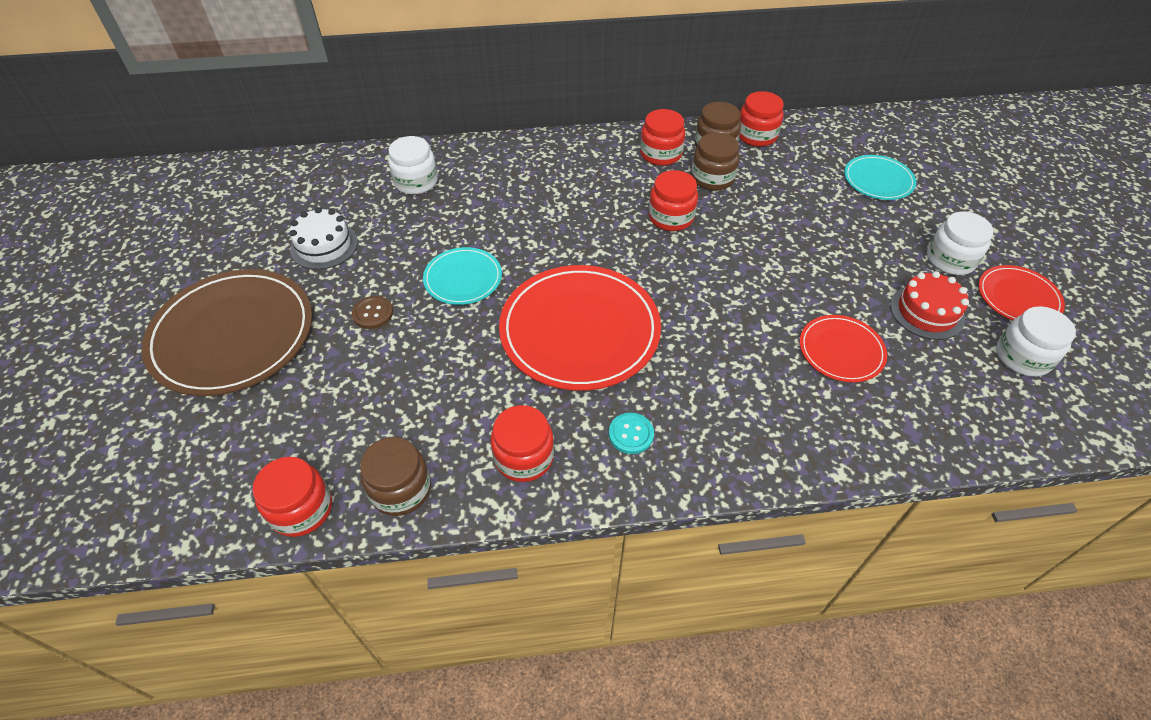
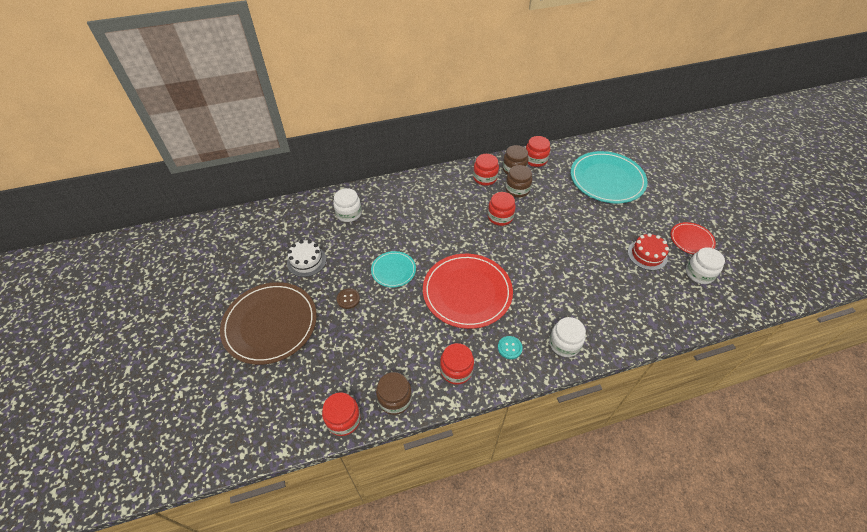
camera: 10 degrees left, 0 degrees up
(841, 350) = (608, 283): red plate -> none
(878, 180) = (607, 179): turquoise plate -> turquoise plate, size x1.93
(950, 259) = (653, 222): white jar -> white jar (564, 344)

